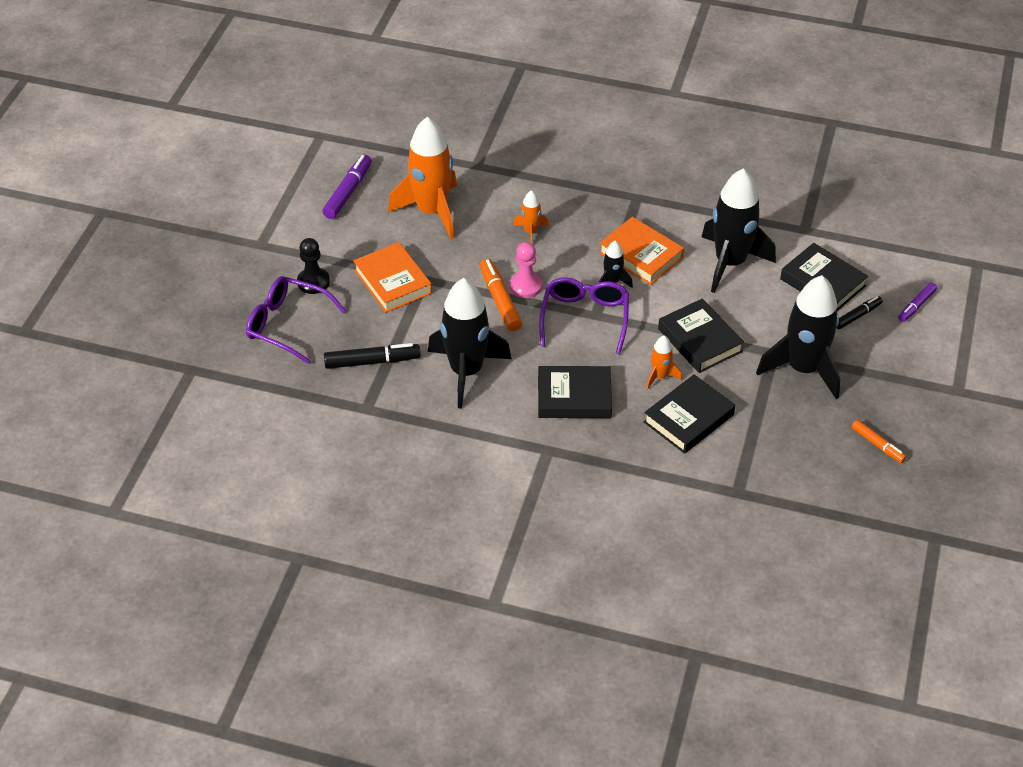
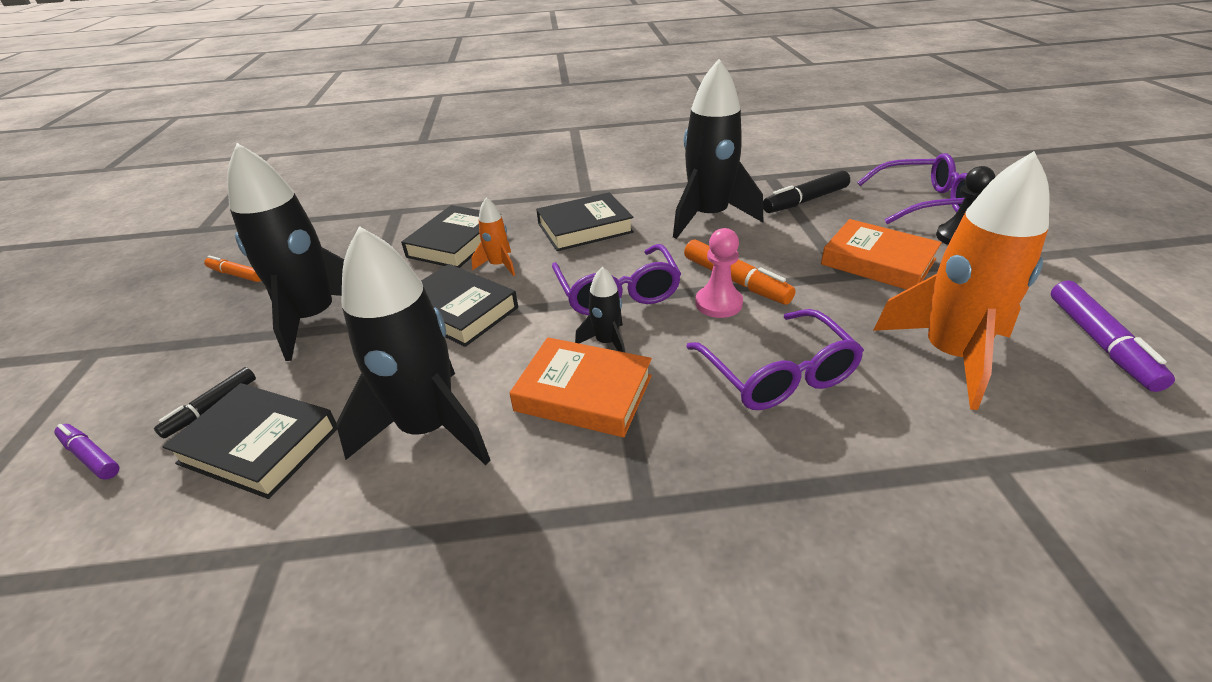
camera: 160 degrees right, 10 degrees down
(530, 232) = (777, 373): orange rocket -> purple glasses
(916, 306) = (91, 456): purple marker -> purple marker turned 75 degrees counterclockwise

